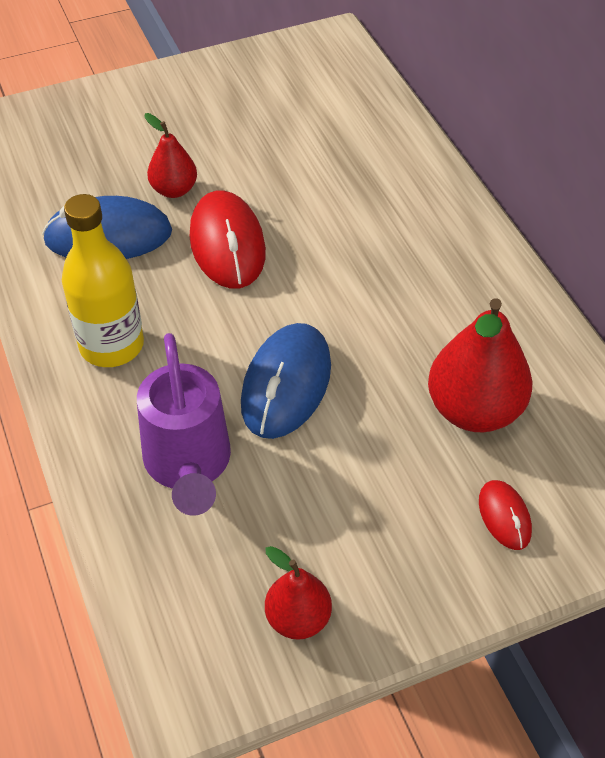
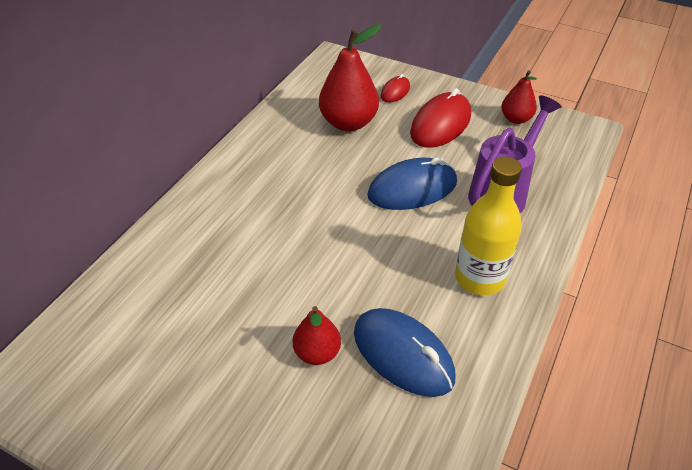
camera: 130 degrees left, 5 degrees down
(227, 244) = (339, 282): red mouse -> red mouse (440, 124)

